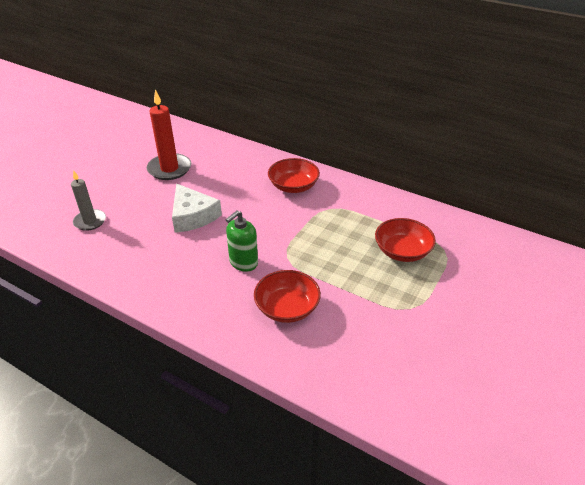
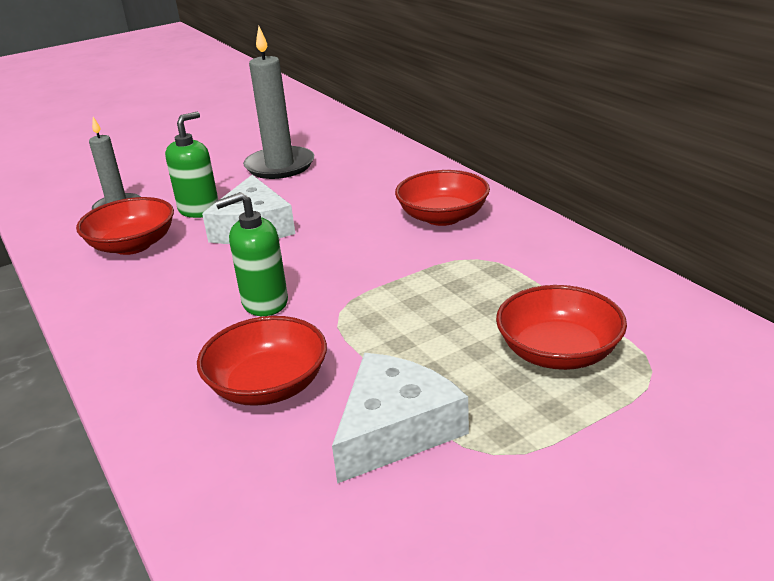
camera: 30 degrees right, 10 degrees down
(128, 245) = (133, 245): none -> red bowl
(147, 211) = (199, 210): none -> green soap dispenser
(169, 169) = (280, 166): red candle -> grey candle
(363, 310) = (395, 429): none -> white cheese

